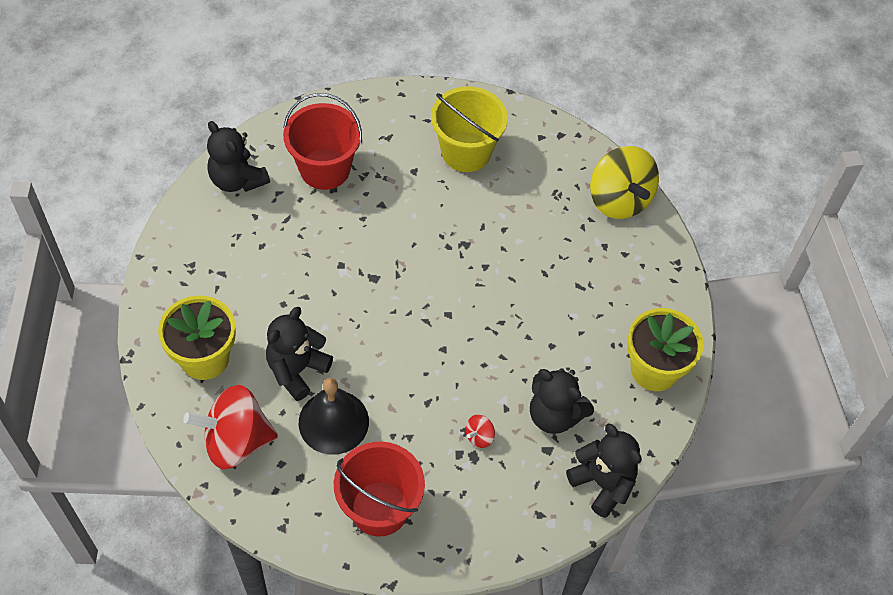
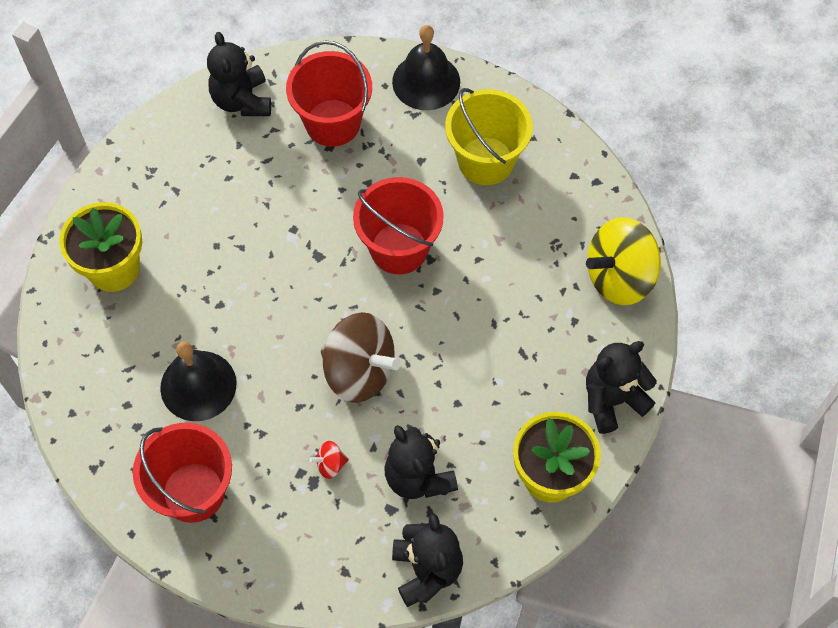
camera: 30 degrees right, 5 degrees up
(236, 441) = (98, 363): red spinning top -> none
(297, 370) = (192, 318): black teddy bear -> black teddy bear (612, 400)
(383, 108) = (426, 81): none -> black bell
(436, 246) = (399, 248): none -> red bucket
(460, 354) = (359, 371): none -> brown spinning top
(619, 199) = (619, 277): yellow spinning top -> yellow spinning top turned 60 degrees clockwise

